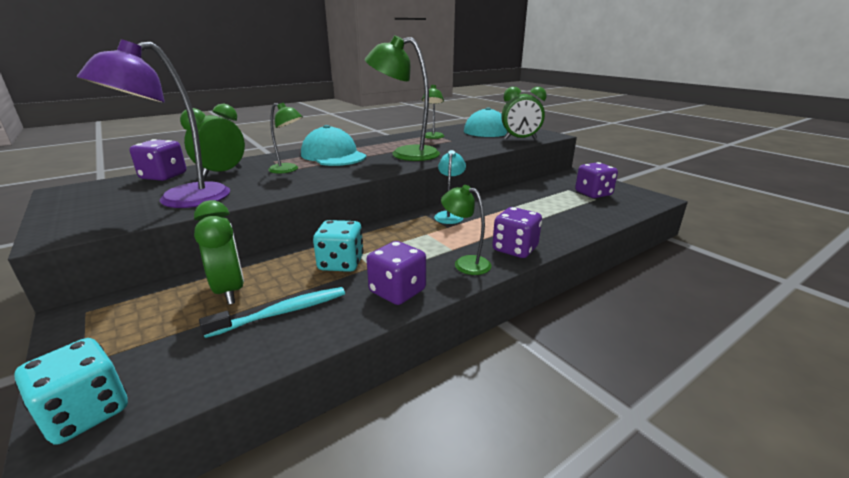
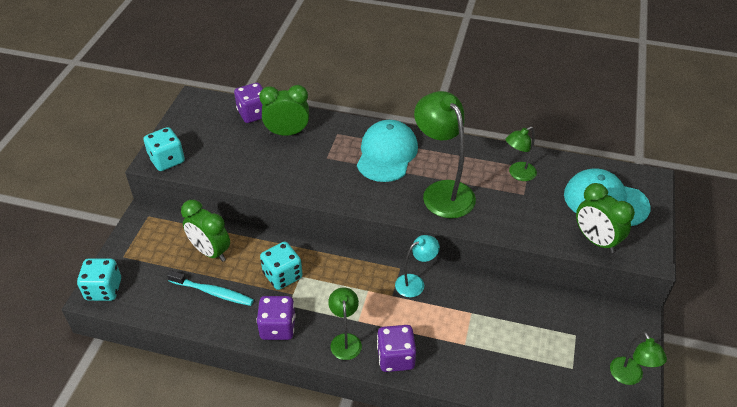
camera: 50 degrees right, 20 degrees up
(80, 228) = (167, 160): none -> turquoise dice
(181, 200) = (231, 161): purple lamp -> none
(230, 291) = (210, 252): green clock -> green clock turned 105 degrees clockwise
(288, 170) = (329, 158): green lamp -> green lamp (629, 377)
(593, 194) = (587, 360): purple dice -> none

